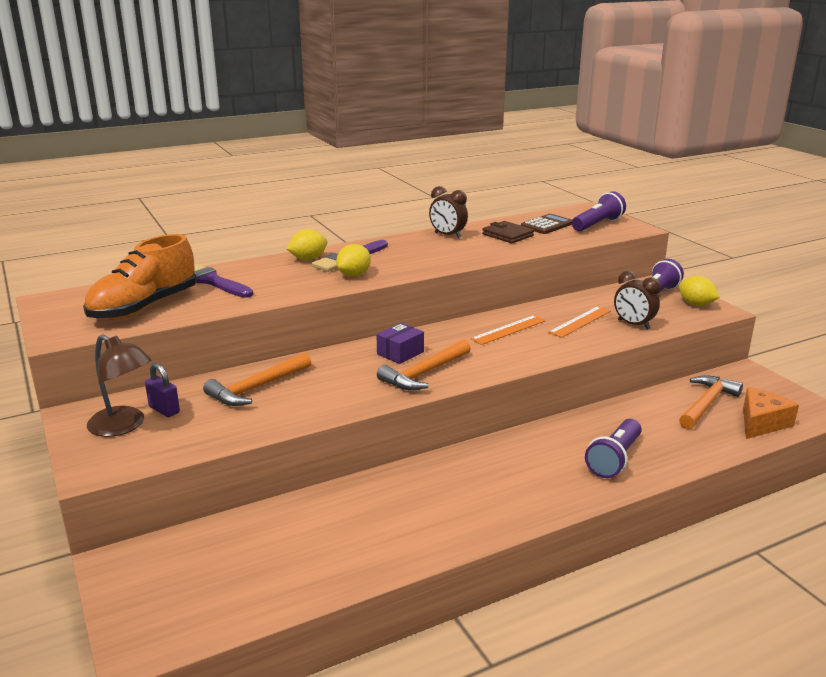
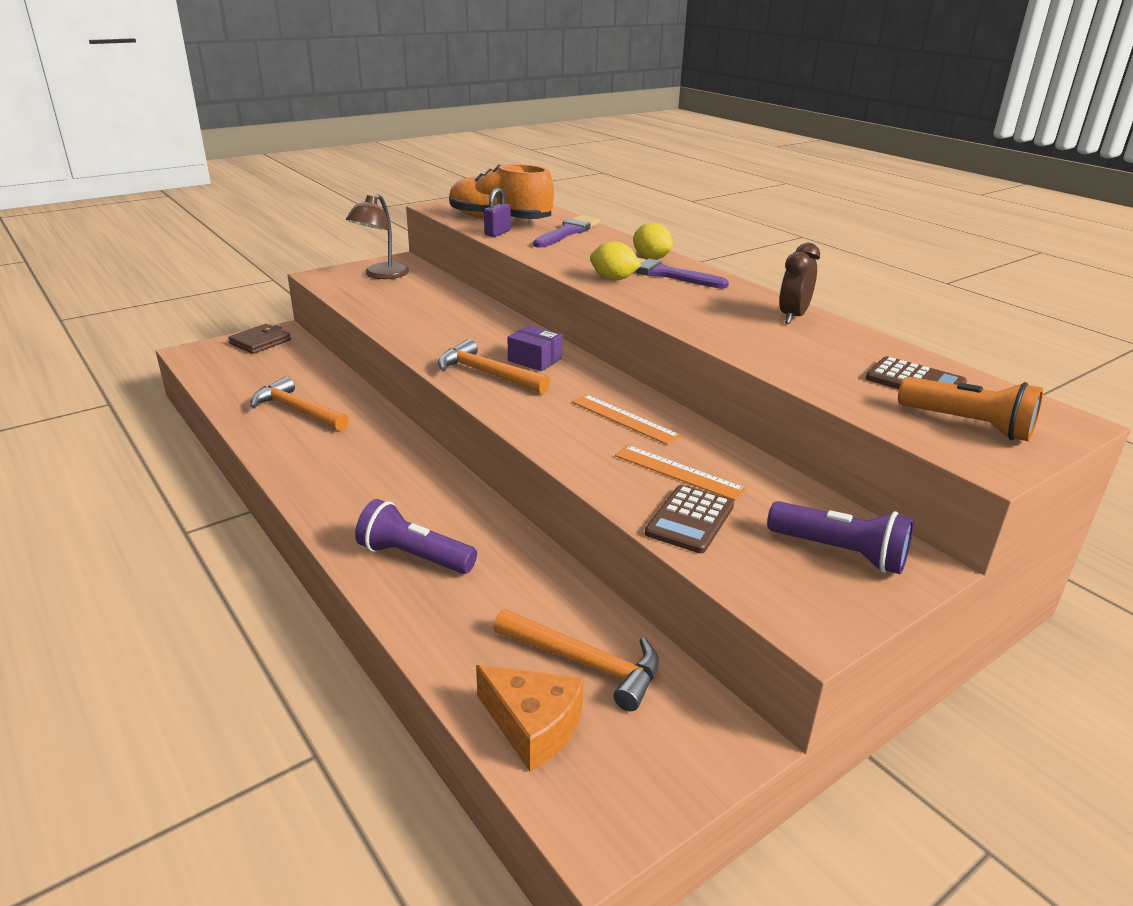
camera: 80 degrees right, 5 degrees up
(164, 410) = (406, 283): purple padlock -> purple padlock (497, 233)
(257, 388) = (446, 307): orange hammer -> orange hammer (297, 410)
(507, 235) = (832, 353): brown wallet -> brown wallet (260, 342)
(597, 224) = (968, 425): purple flashlight -> orange flashlight
(633, 325) = (690, 520): brown clock -> brown calculator
(696, 304) = (825, 599): yellow lemon -> none

